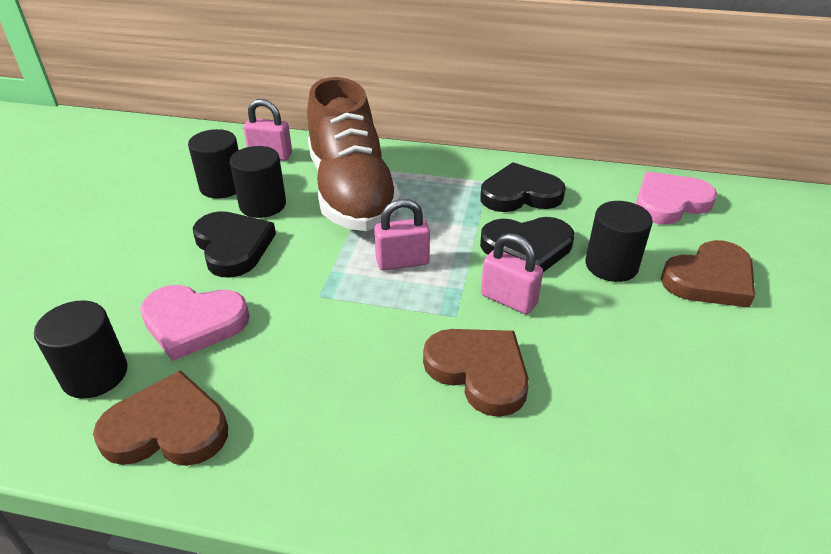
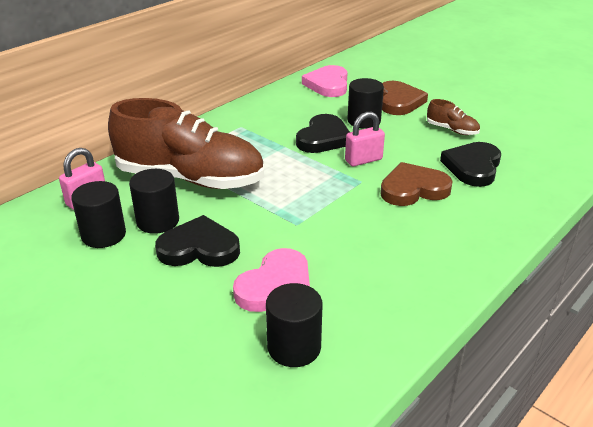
camera: 60 degrees left, 5 degrees down
(167, 428) = (377, 319): brown heart -> none
(402, 262) = (293, 183): pink padlock -> none
(520, 194) = (268, 121): black heart -> black heart (473, 167)
(694, 362) = (452, 130): none -> brown shoe

